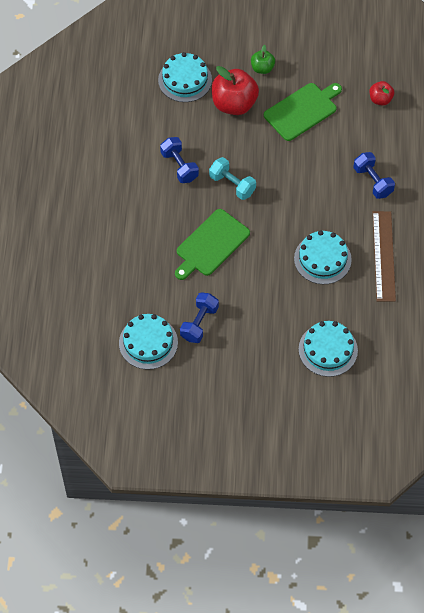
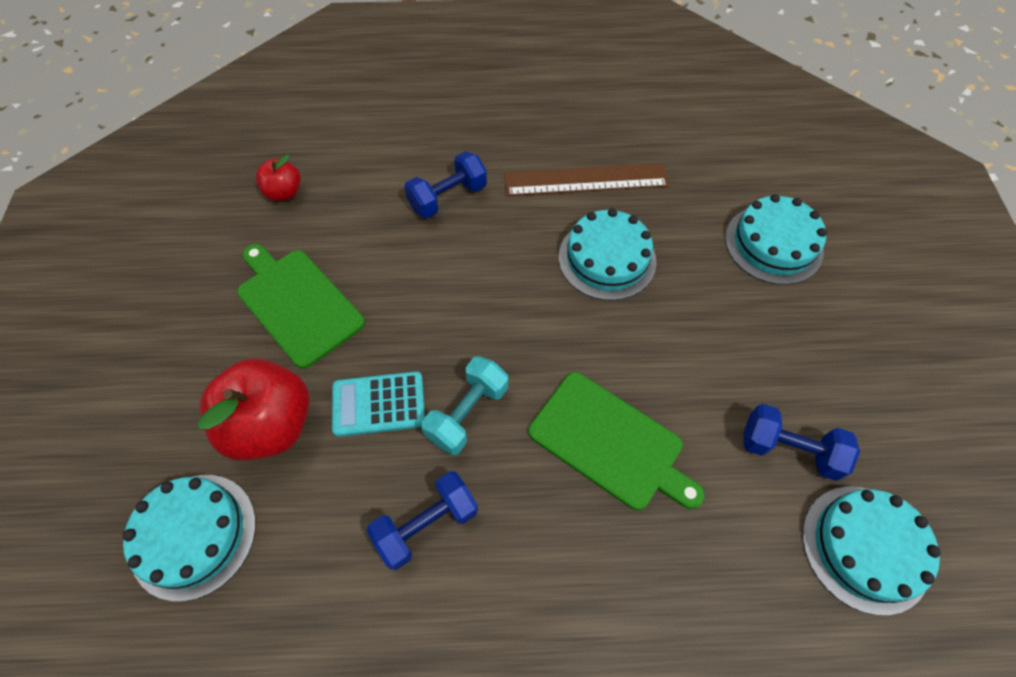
camera: 95 degrees left, 0 degrees up
(241, 147) = (378, 404): none -> turquoise calculator
(262, 68) = (188, 377): green apple -> none

